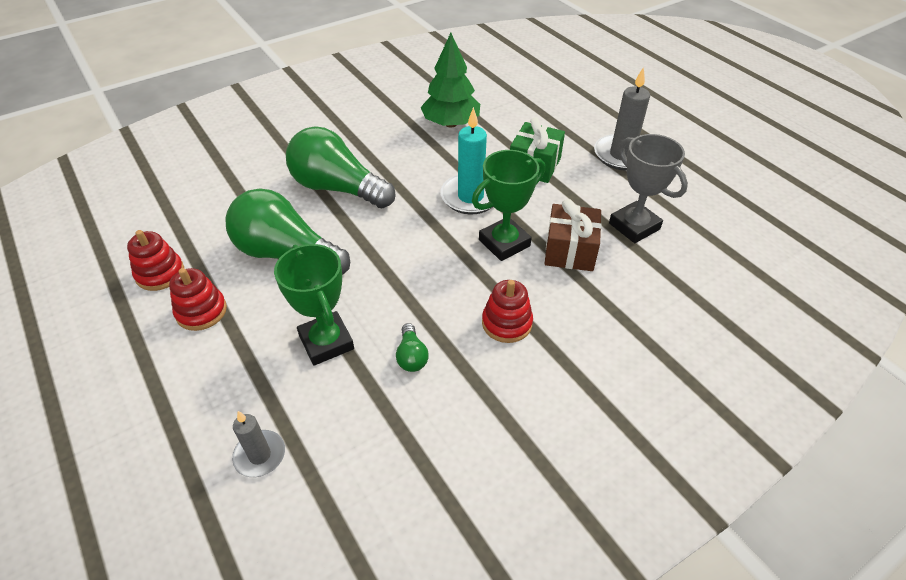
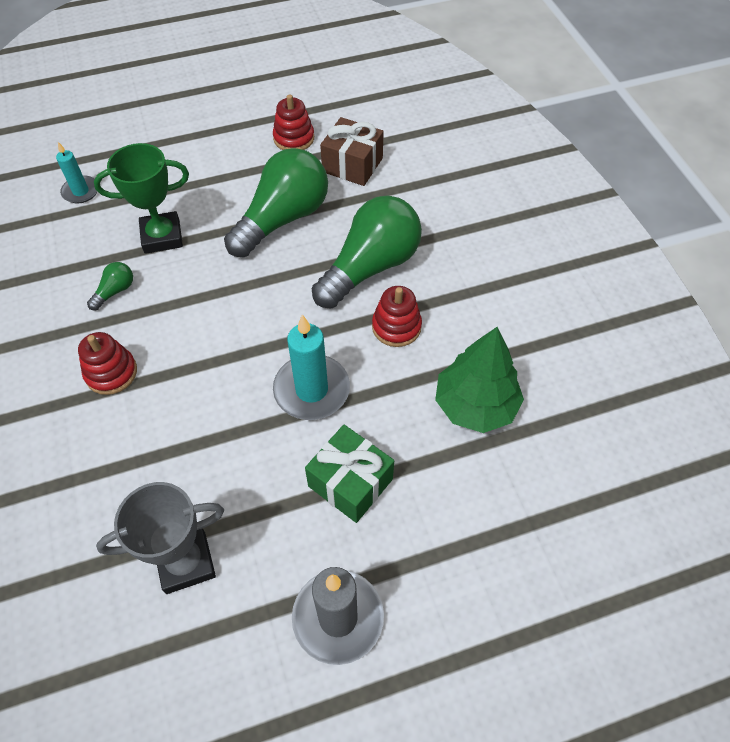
camera: 105 degrees right, 10 degrees up
(201, 311) = (236, 163): red stacking toy -> red stacking toy (396, 327)
(260, 455) = (81, 191): grey candle -> turquoise candle
(411, 356) = (115, 291): green light bulb -> green light bulb turned 120 degrees clockwise
(504, 243) = (220, 403): green trophy -> none
(570, 250) = (178, 467): brown gift -> brown gift (352, 165)

